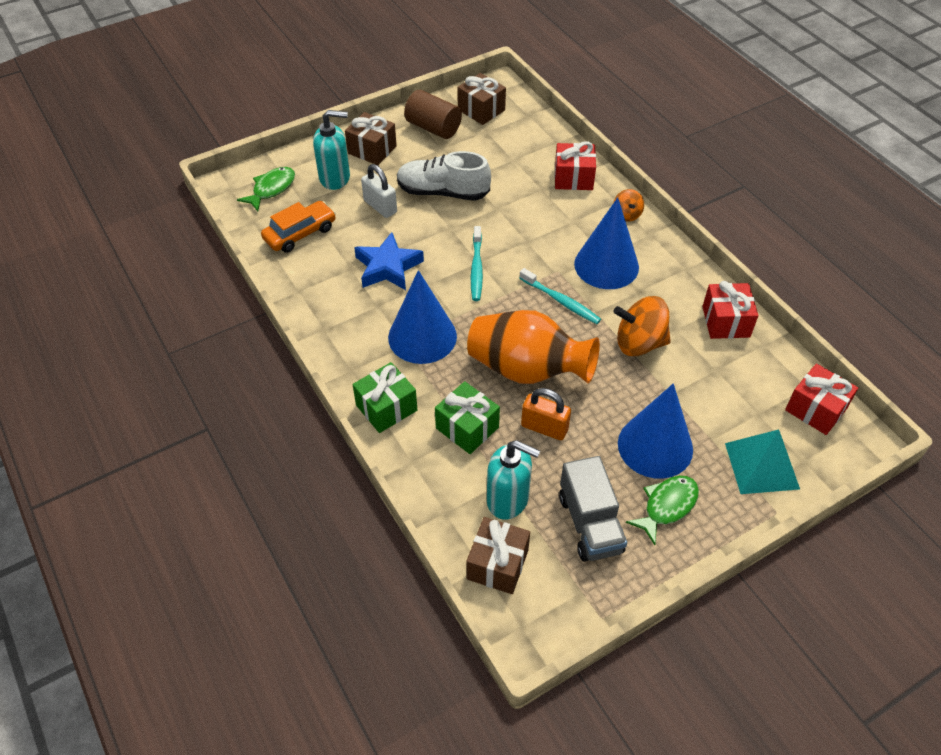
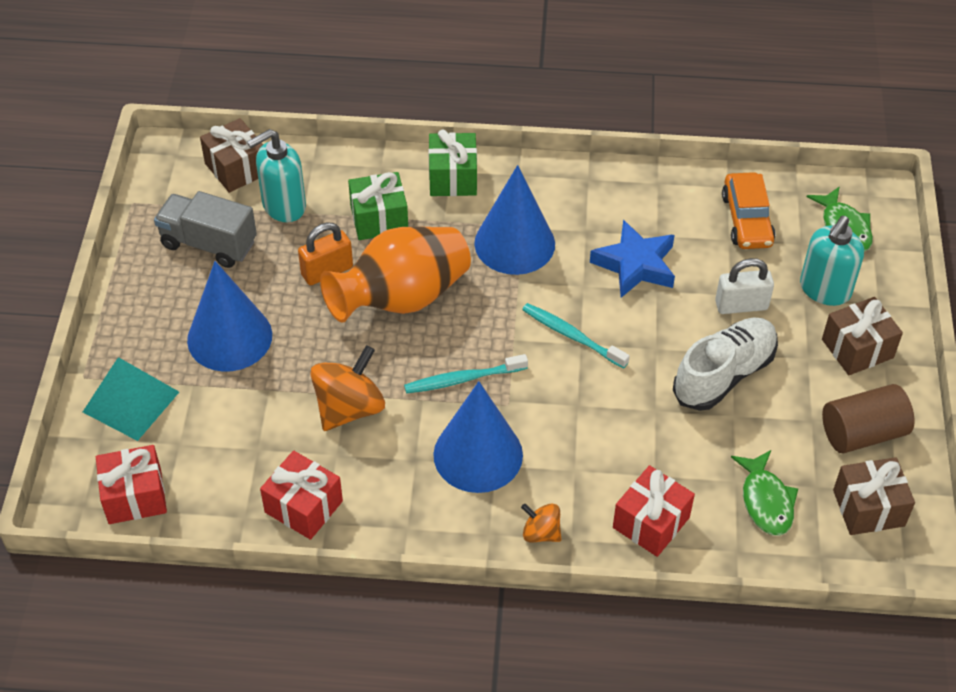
camera: 125 degrees right, 0 degrees up
(667, 506) = (169, 304): green fish -> green fish (766, 501)

